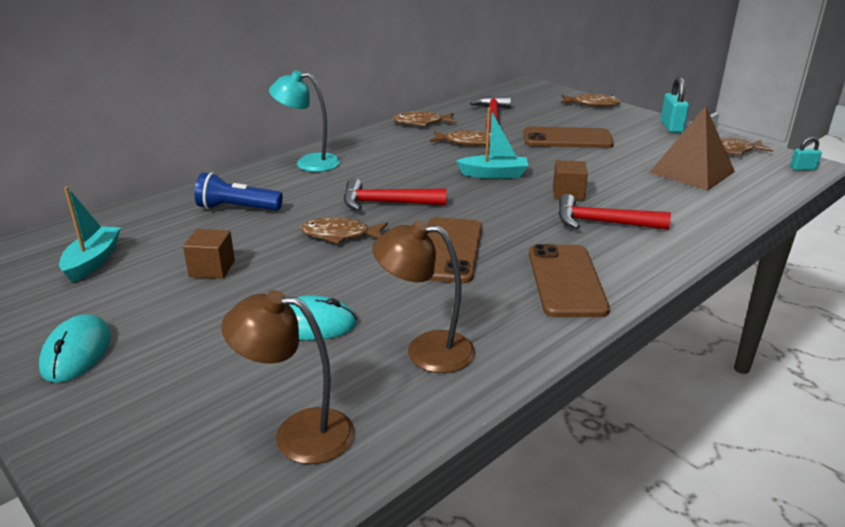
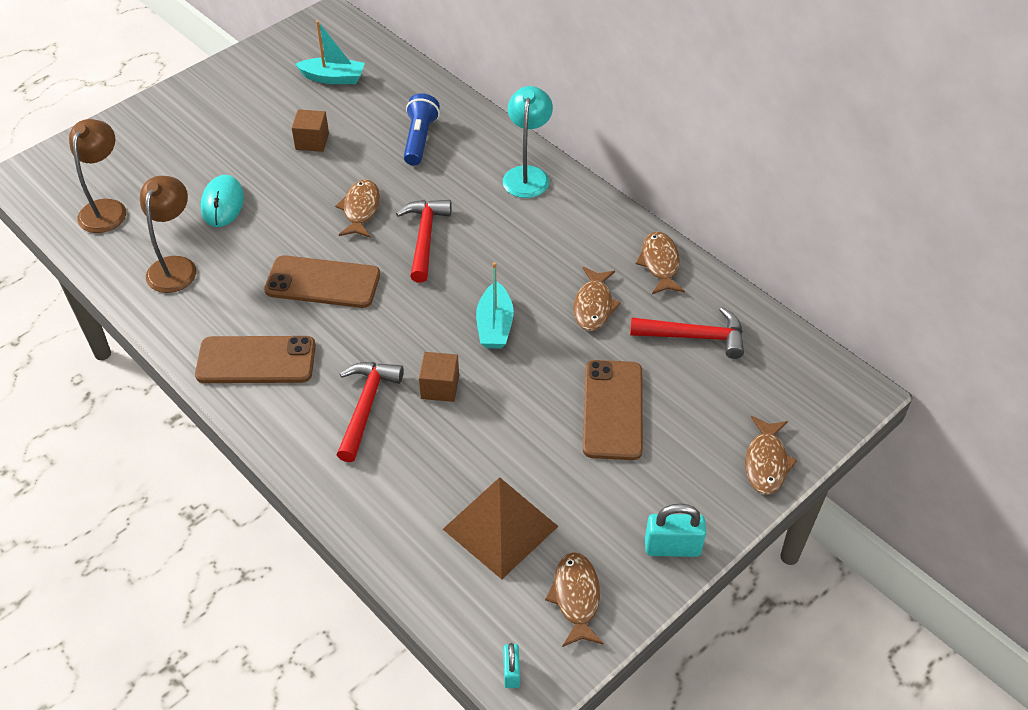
camera: 90 degrees right, 20 degrees up
(76, 352) = (214, 100): turquoise mouse -> none

